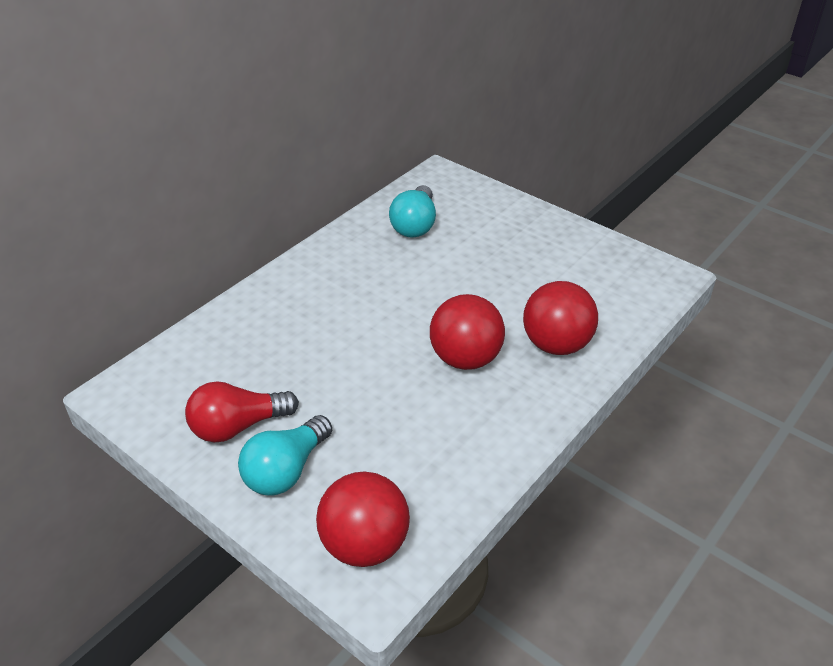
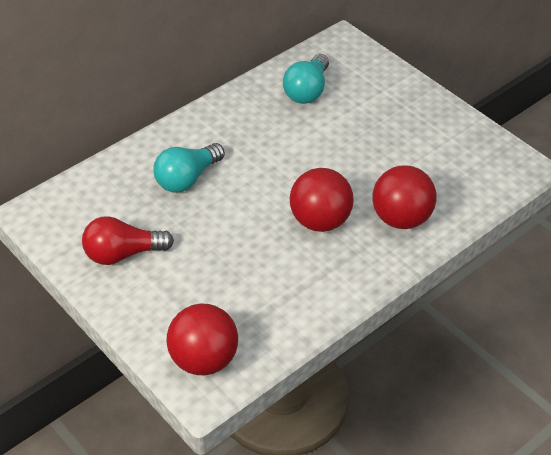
camera: 10 degrees right, 5 degrees up
(286, 470) = (154, 294): turquoise light bulb -> turquoise light bulb (187, 179)

